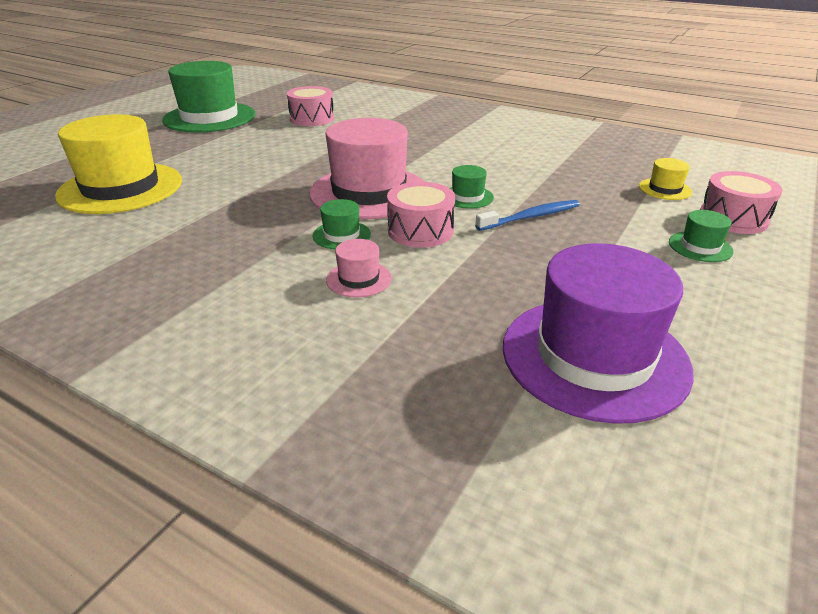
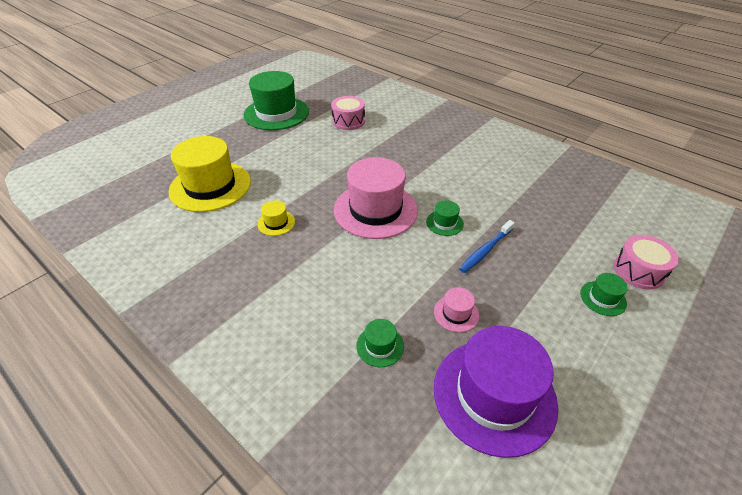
camera: 10 degrees right, 10 degrees up
(341, 235) = (349, 253): green hat -> green hat (380, 346)
(359, 279) = (353, 298): pink hat -> pink hat (456, 313)
(420, 231) = (404, 255): pink drum -> none
(531, 217) = (485, 250): blue toothbrush -> blue toothbrush turned 150 degrees clockwise
(665, 189) = (596, 231): yellow hat -> yellow hat (276, 223)

